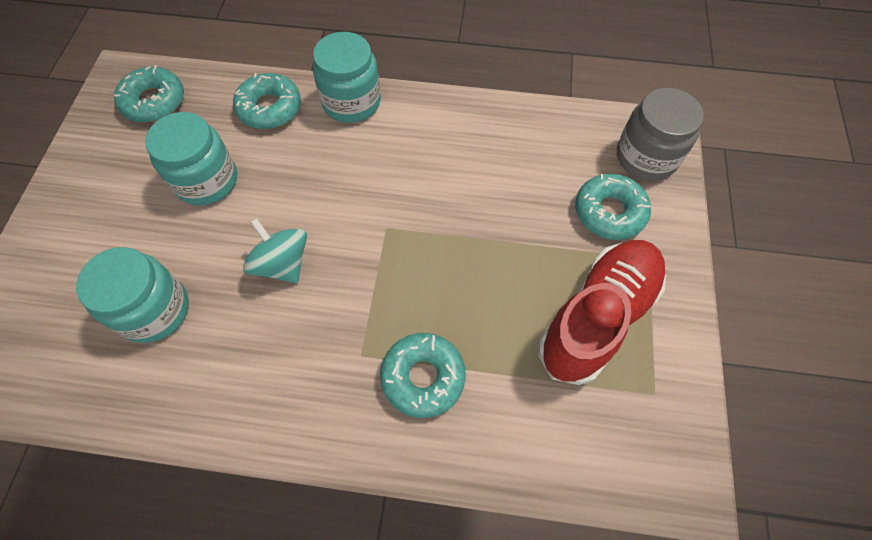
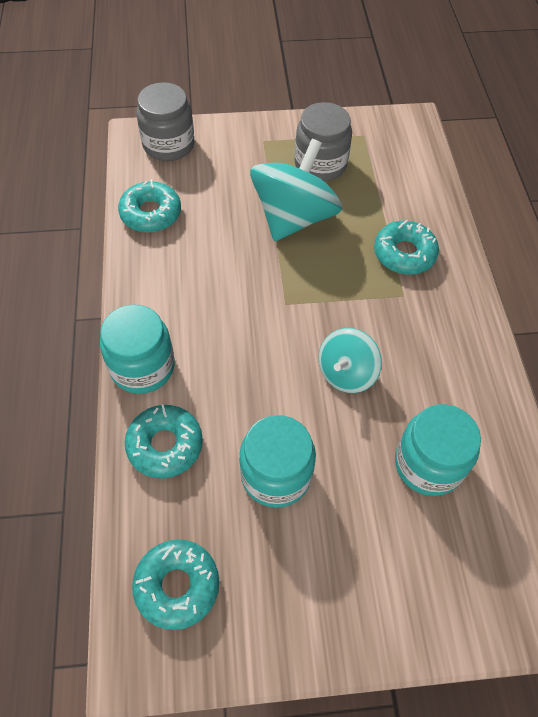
camera: 105 degrees left, 5 degrees down
(508, 263) = (293, 217): none -> turquoise spinning top
(597, 317) = (320, 164): red shoe -> grey jar
(609, 212) = (228, 163): turquoise donut -> turquoise donut (151, 213)

